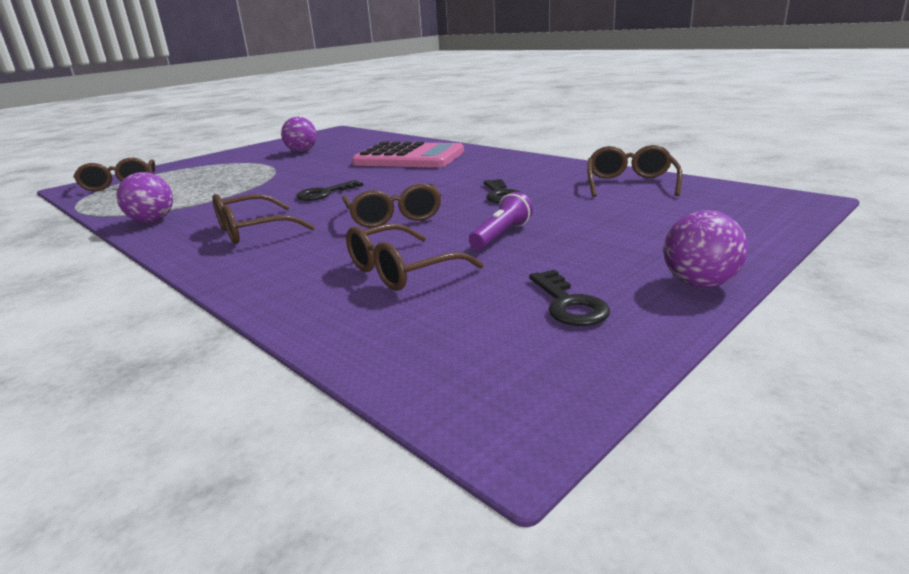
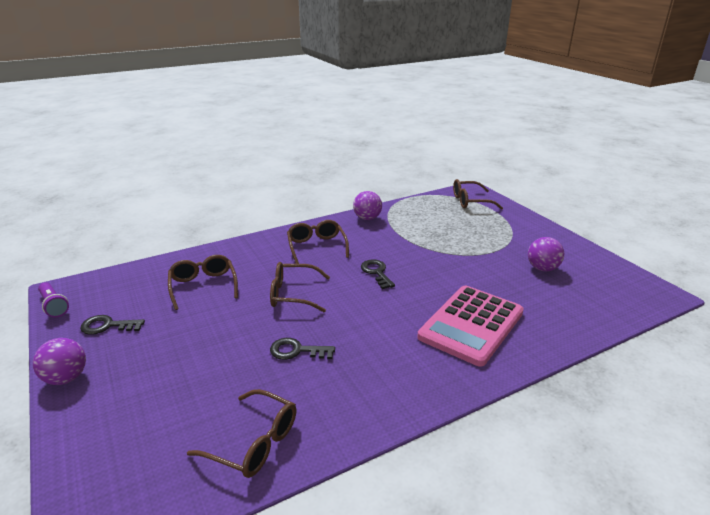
camera: 105 degrees right, 5 degrees up
(501, 235) = (214, 328): purple flashlight -> purple flashlight (54, 306)

